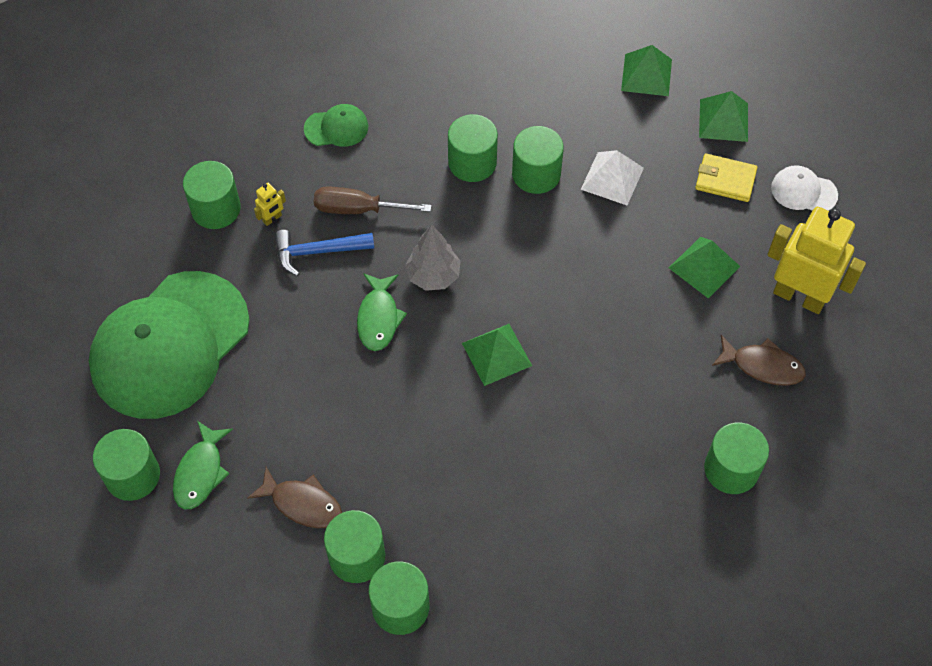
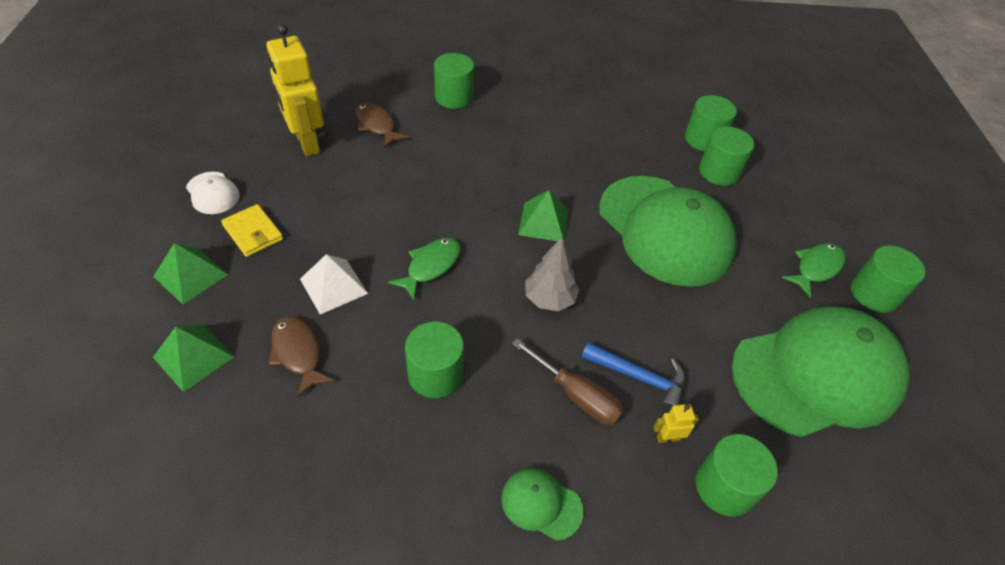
camera: 150 degrees left, 10 degrees down
(302, 503) = (743, 213): brown fish -> brown fish (298, 353)
(374, 423) = (665, 230): none -> green cap
(379, 318) = (617, 293): green fish -> green fish (430, 266)
(536, 174) = (390, 328): green cylinder -> none
(704, 267) = (343, 190): green pyramid -> none

